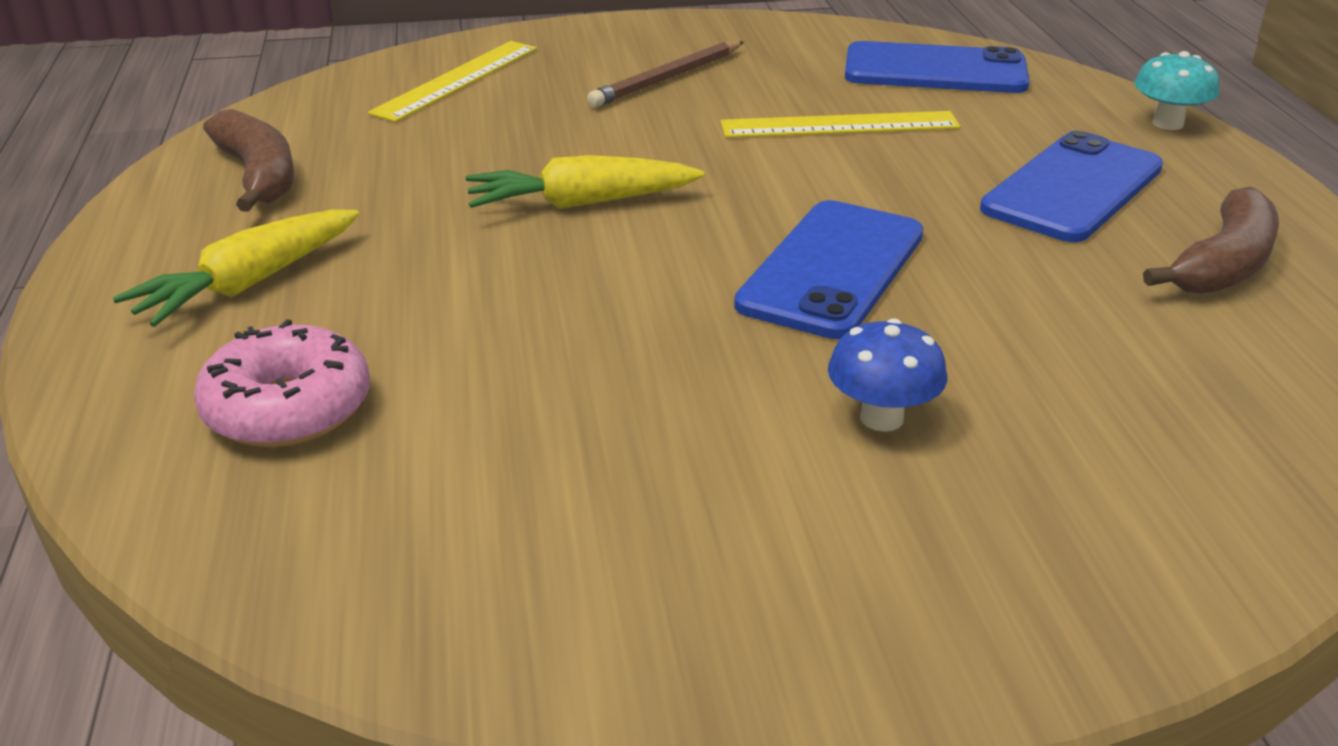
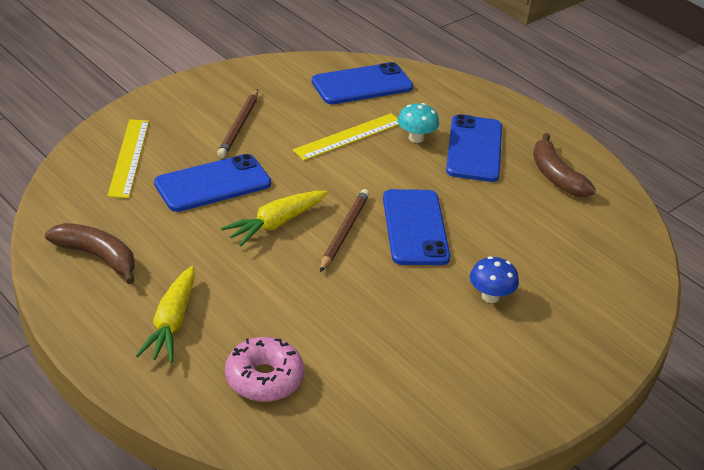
camera: 35 degrees left, 5 degrees up
(541, 133) = (213, 184): none -> blue phone
(688, 242) = (344, 232): none -> brown pencil
(1167, 123) = (485, 95): turquoise mushroom -> turquoise mushroom (416, 138)
(1223, 265) = (556, 176): brown banana -> brown banana turned 150 degrees clockwise

